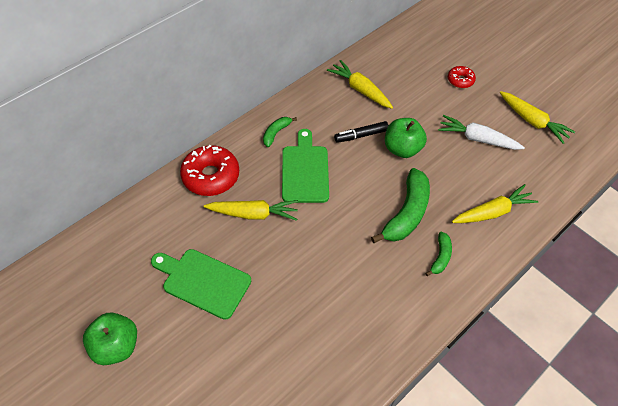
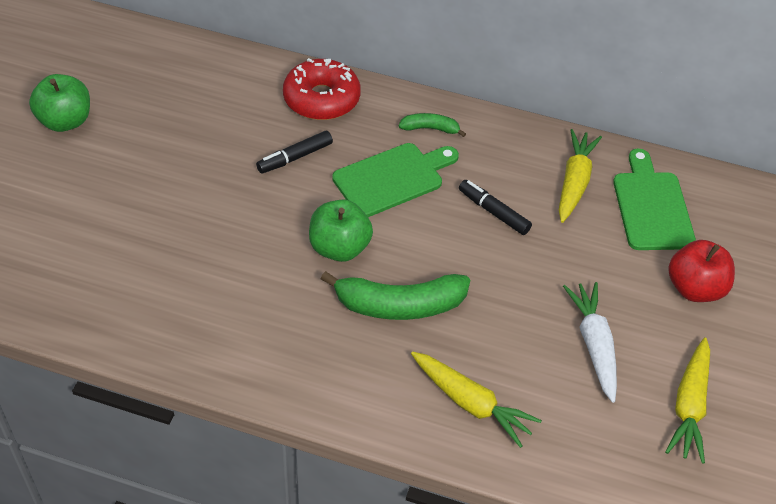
camera: 60 degrees right, 5 degrees down
(203, 282) = (178, 153): green cutting board -> green cutting board (651, 206)
(253, 214) = (295, 157): yellow carrot -> black marker
(402, 149) = (505, 263): green apple -> green apple (339, 248)
(440, 257) = (354, 365): green banana -> none
(460, 80) = (695, 288): red donut -> red apple

